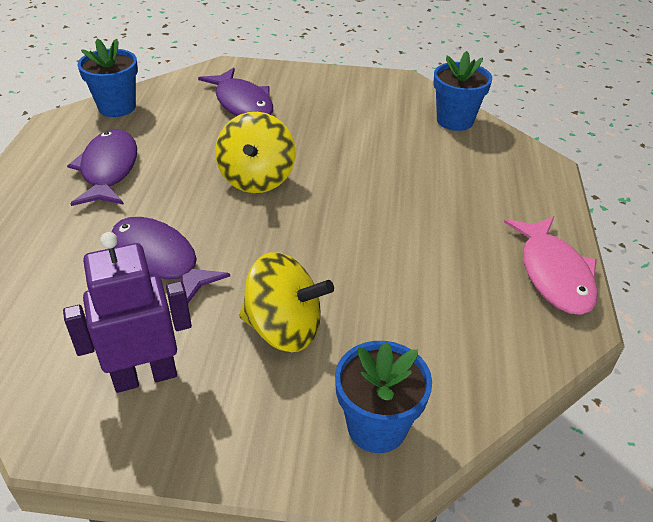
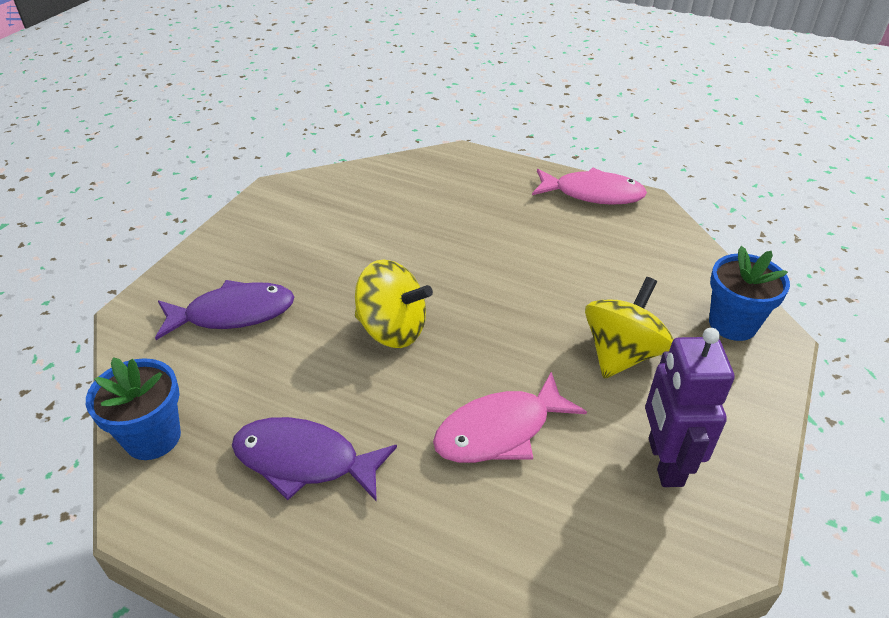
camera: 70 degrees left, 0 degrees up
(159, 260) = (499, 431): purple fish -> pink fish
(455, 120) = (367, 178): blue flower pot -> none

